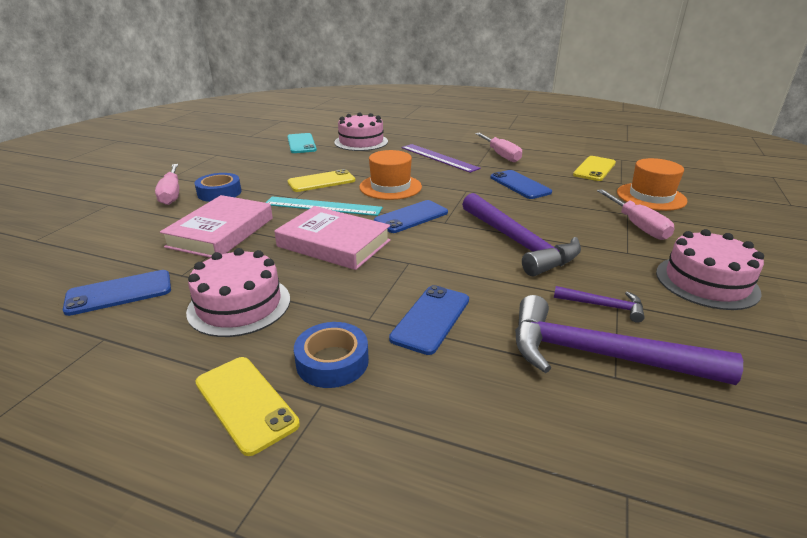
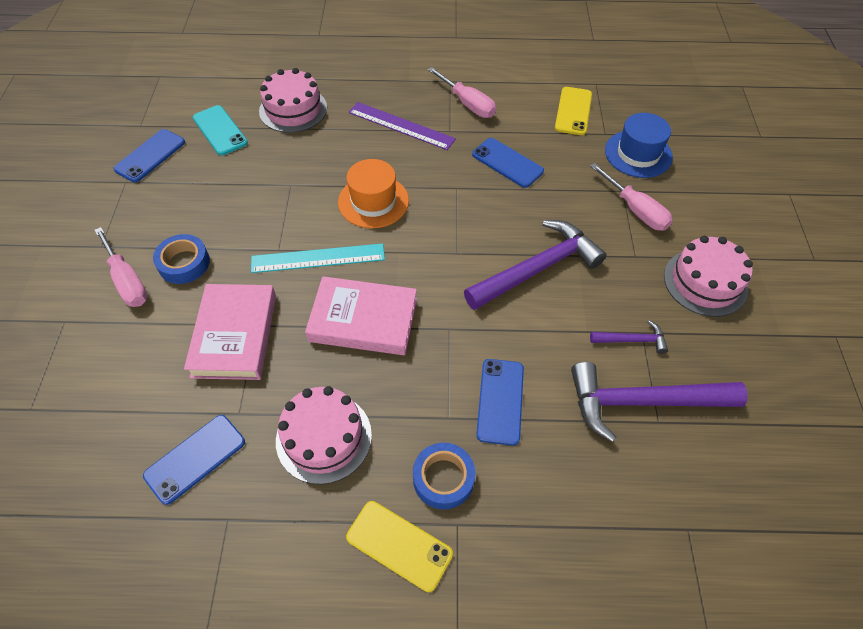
camera: 20 degrees left, 25 degrees up
(321, 181) = (291, 210): yellow phone -> none
(411, 217) = (420, 253): blue phone -> blue phone (150, 156)
(518, 243) = (537, 269): purple hammer -> purple hammer turned 75 degrees counterclockwise
(651, 196) = (638, 154): orange hat -> blue hat

